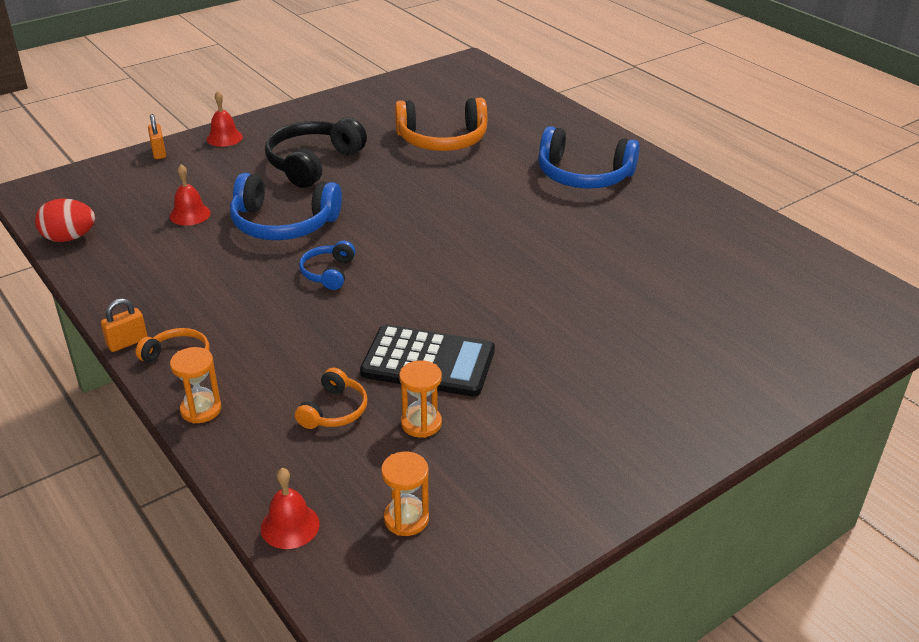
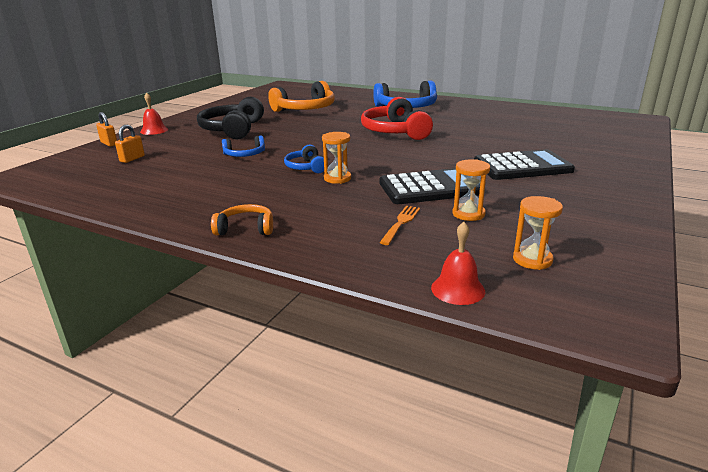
camera: 25 degrees left, 10 degrees down
(69, 238) = (74, 192): red egg -> none
(127, 342) = (189, 230): orange padlock -> orange padlock (132, 159)
(190, 214) = (167, 163): red bell -> none
(201, 409) = (298, 249): orange hourglass -> orange hourglass (337, 178)
(283, 224) = (245, 155): blue headphones -> blue headphones, size x0.53
(334, 410) = (401, 223): orange headphones -> orange fork
(507, 230) = (395, 131): none -> red headphones
(587, 362) = (522, 166): none -> black calculator

